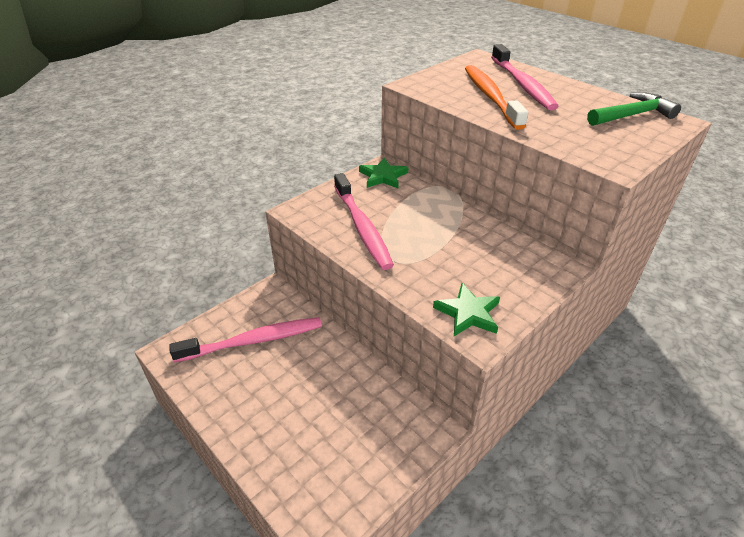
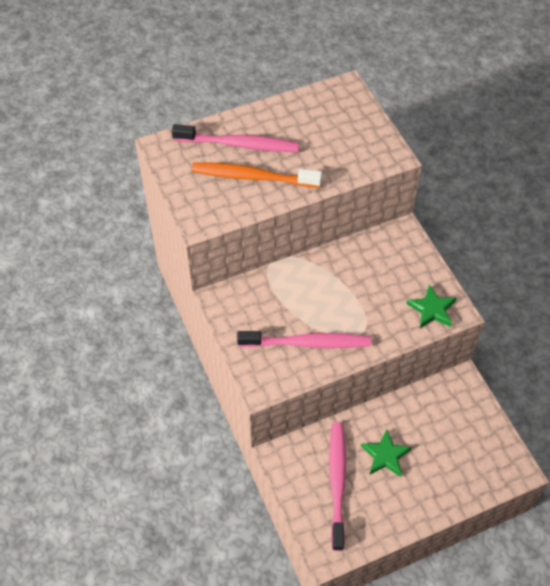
camera: 70 degrees left, 15 degrees up
(383, 176) = (234, 302): green star -> green star (385, 455)
(632, 115) = (327, 106): green hammer -> none

